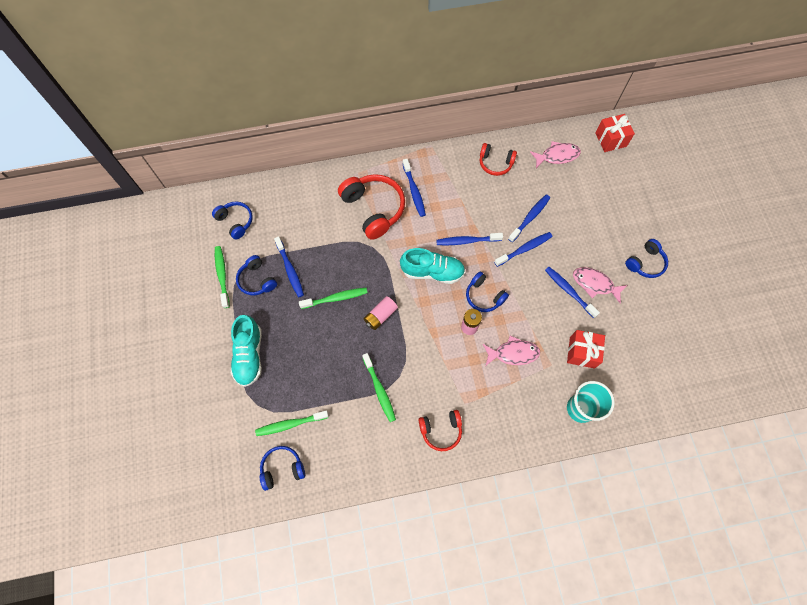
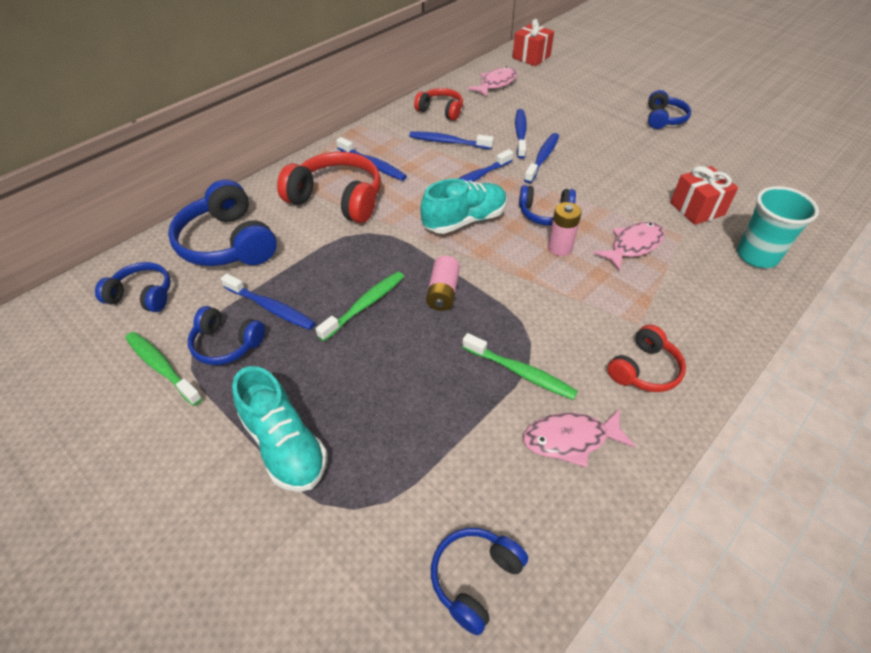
camera: 35 degrees left, 20 degrees down
(290, 424) = (431, 500): green toothbrush -> none
(295, 208) = (228, 243): none -> blue headphones
(495, 163) = (441, 111): red headphones -> red headphones turned 135 degrees counterclockwise
(569, 291) = (624, 169): blue toothbrush -> blue toothbrush (448, 142)
(595, 284) = (640, 152): pink fish -> pink fish (570, 439)

